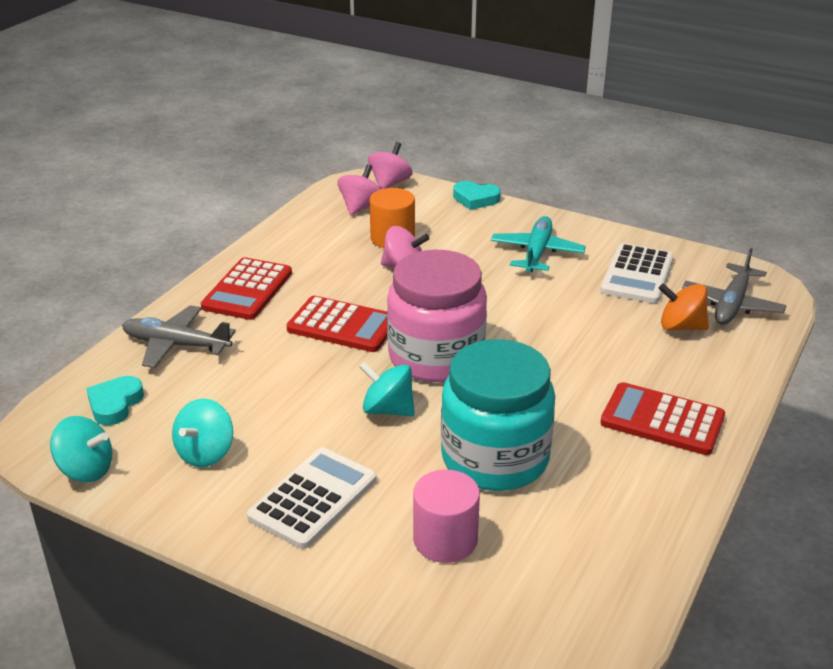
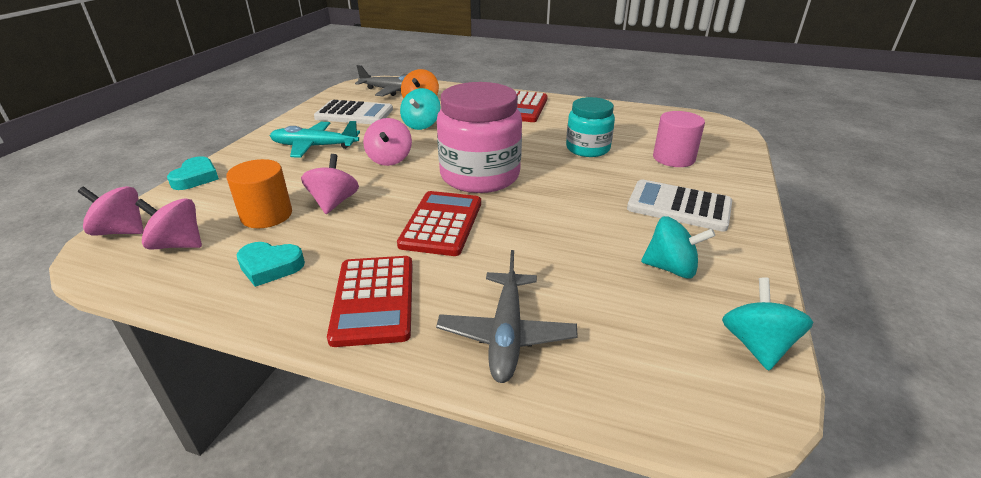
camera: 100 degrees left, 0 degrees up
(115, 404) = (642, 356): turquoise heart -> turquoise heart (270, 266)
(247, 290) = (374, 300): red calculator -> red calculator turned 75 degrees clockwise
(388, 410) = (557, 189): turquoise spinning top -> turquoise spinning top (421, 125)
(494, 299) = (389, 159): none -> pink spinning top
(495, 458) = (587, 148): turquoise jar -> turquoise jar, size x0.61

